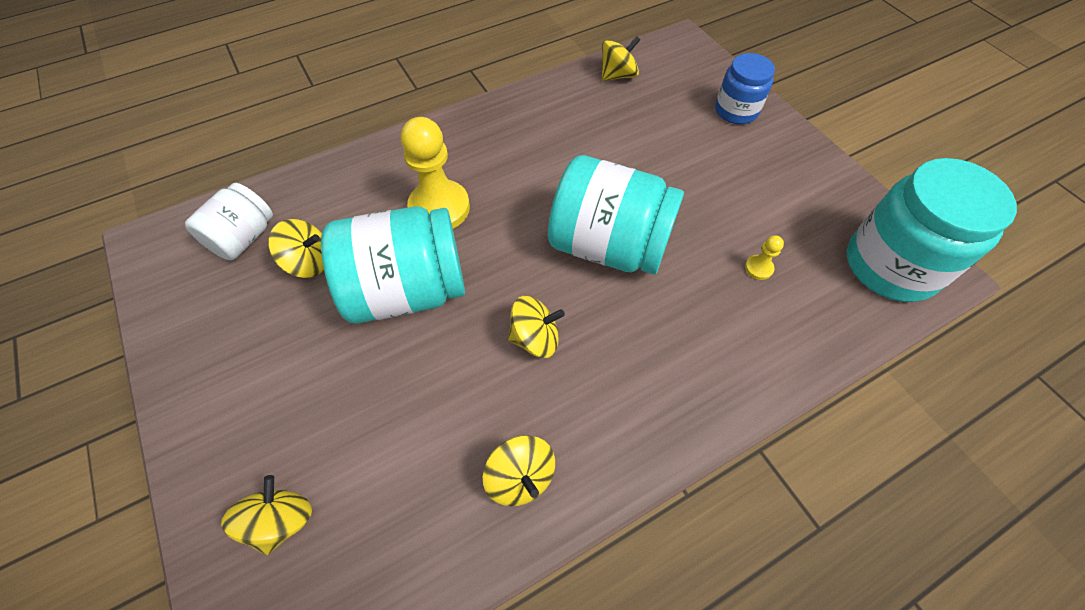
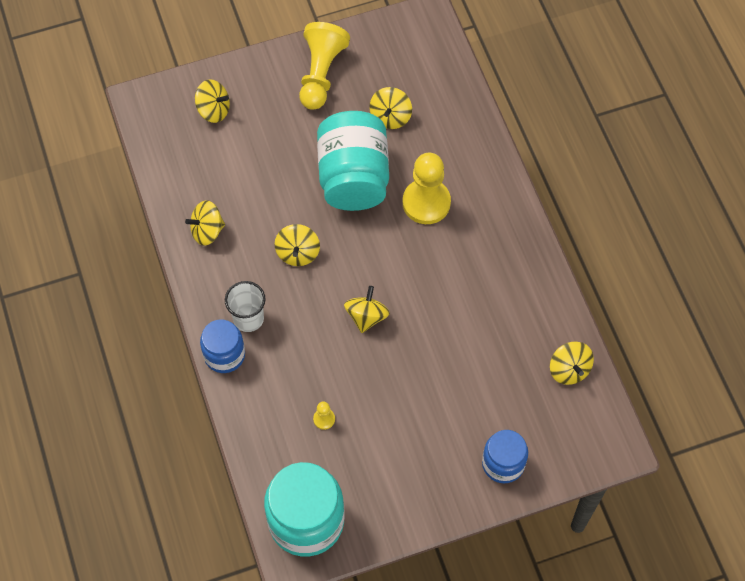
camera: 100 degrees right, 5 degrees up
(225, 360) = (321, 74): none -> yellow pawn
(244, 238) = (420, 75): white jar -> none
(609, 245) = (366, 316): turquoise jar -> yellow spinning top
(653, 383) = (248, 318): none -> white cup
(719, 404) = (224, 355): none -> blue jar

